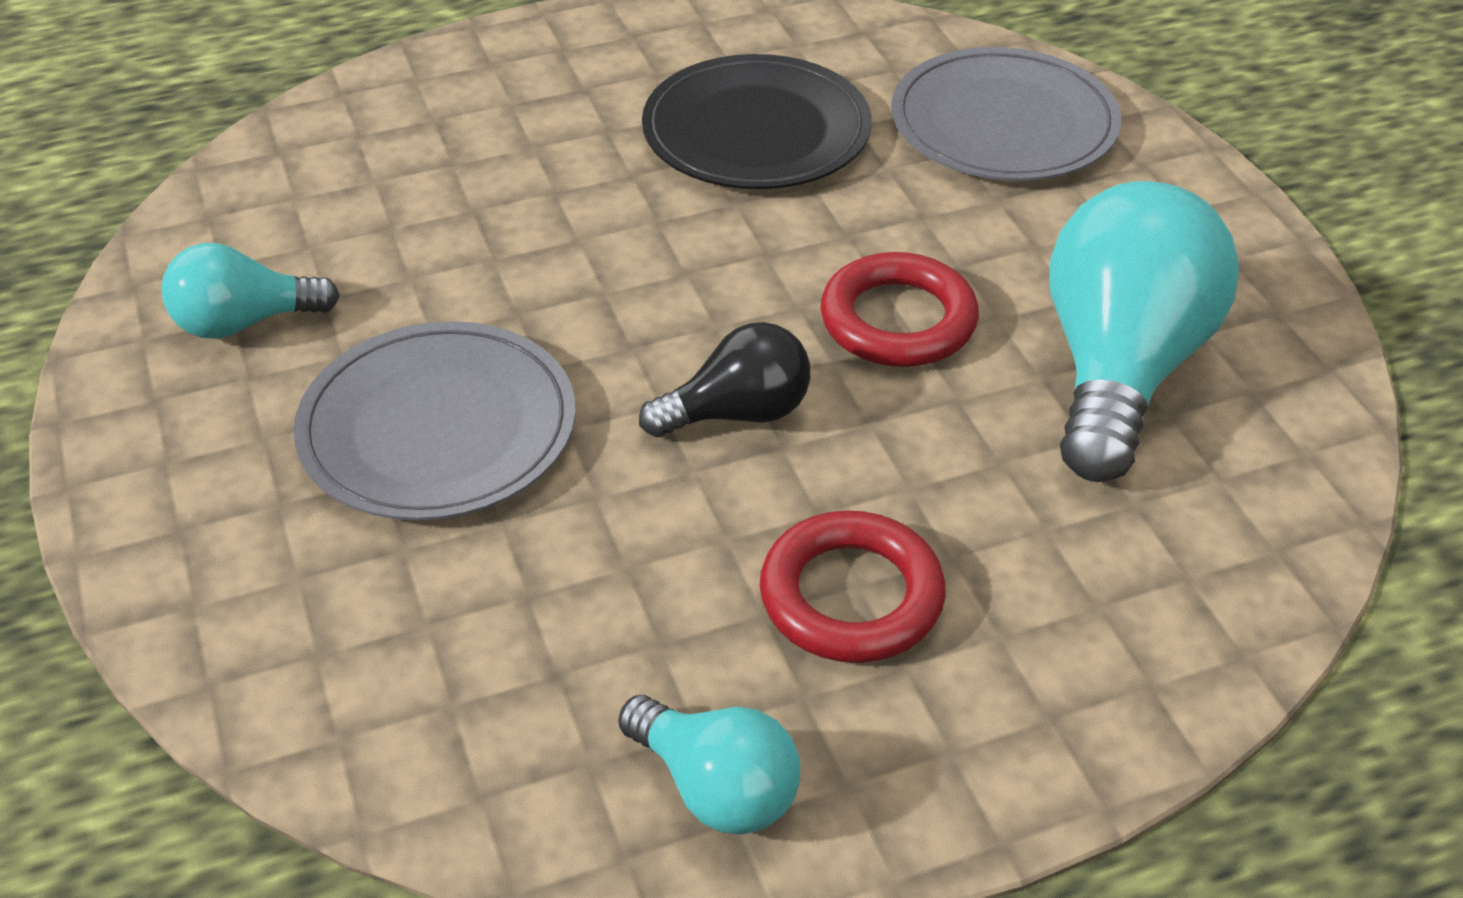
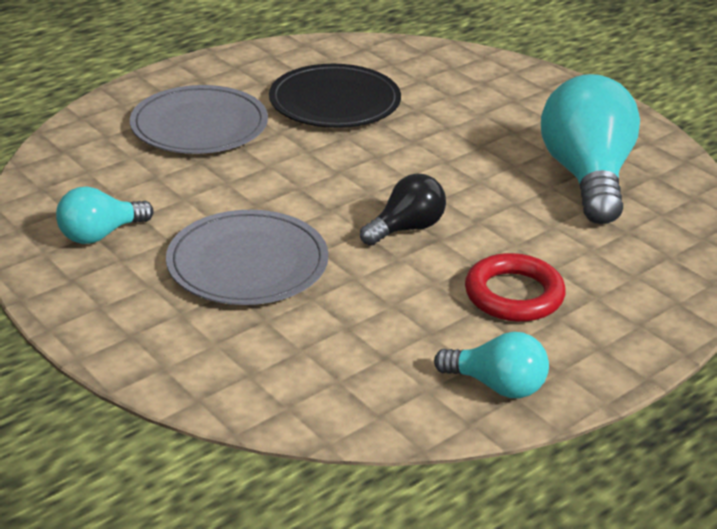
camera: 20 degrees left, 10 degrees down
(898, 320) = (464, 174): red ring -> none
(1003, 123) = (464, 80): grey plate -> grey plate (199, 125)

